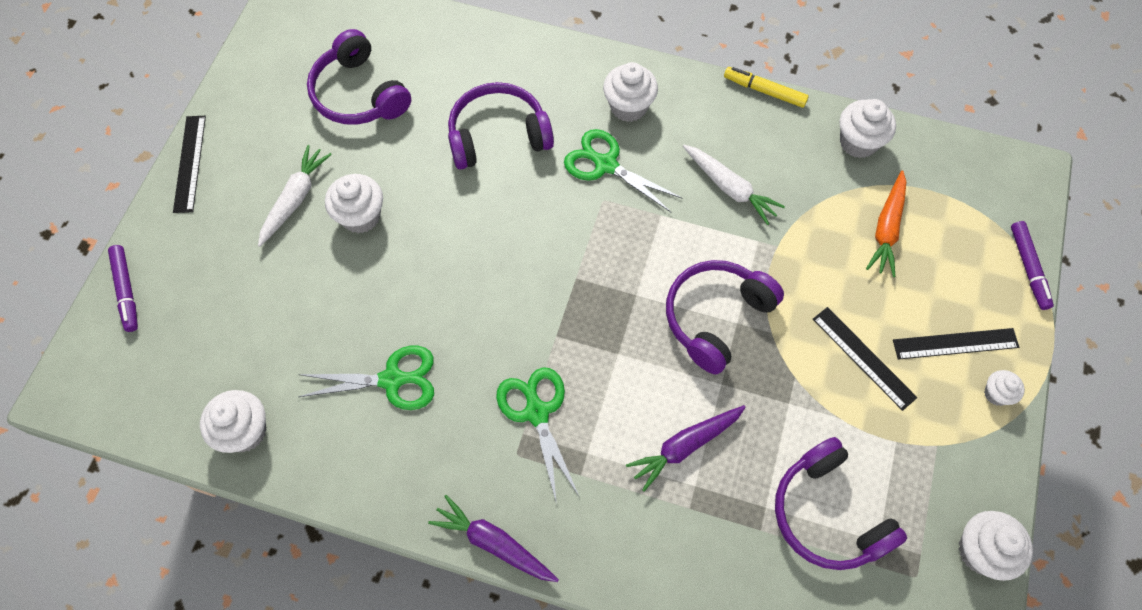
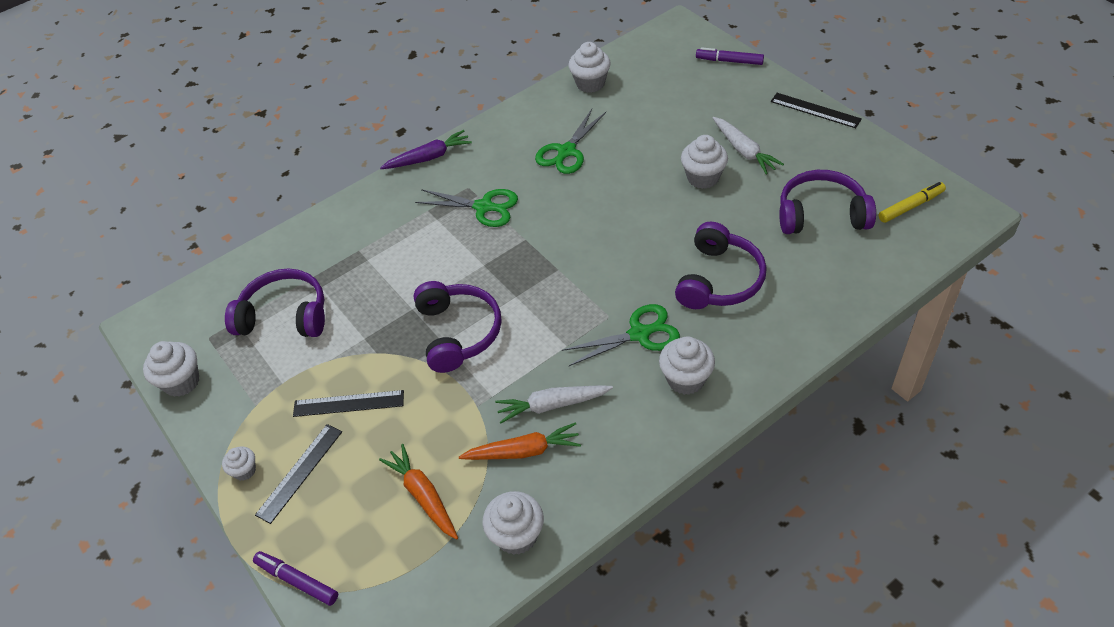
camera: 130 degrees right, 15 degrees down
(685, 446) = (393, 267): purple carrot -> none
(764, 91) = (627, 495): yellow marker -> yellow marker (910, 206)
(788, 182) = (523, 451): none -> orange carrot

